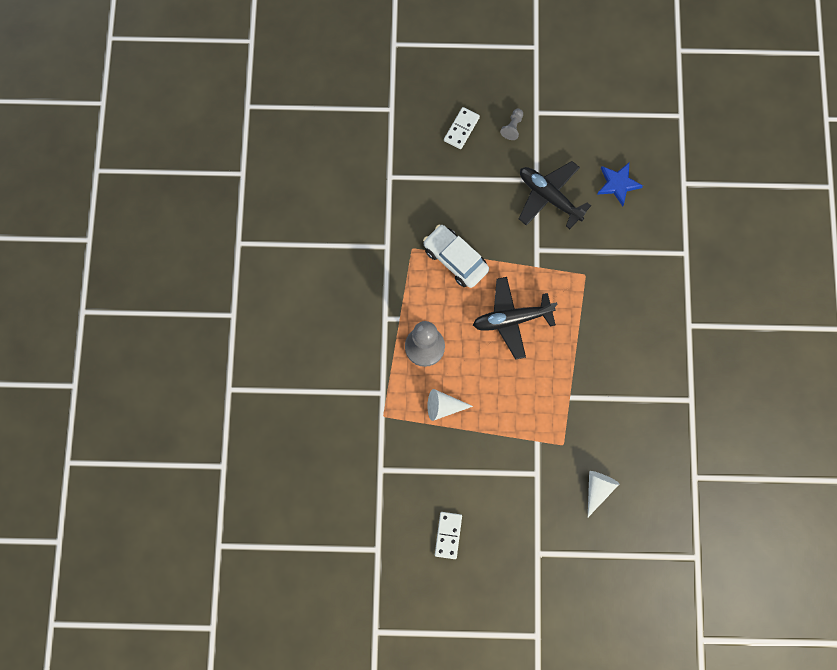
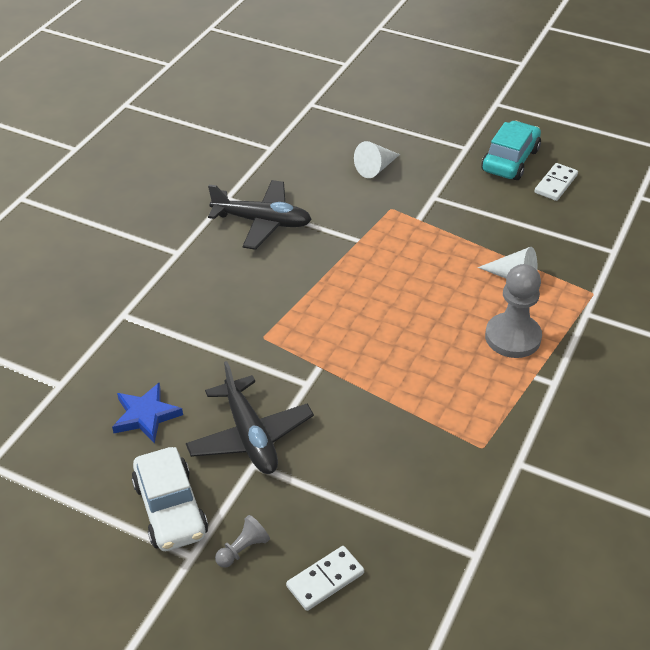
camera: 155 degrees left, 30 degrees down
(455, 259) = (426, 412): white car -> white car (170, 509)
(495, 551) = (510, 160): none -> turquoise car
(512, 319) = (385, 326): black plane -> black plane (262, 222)

